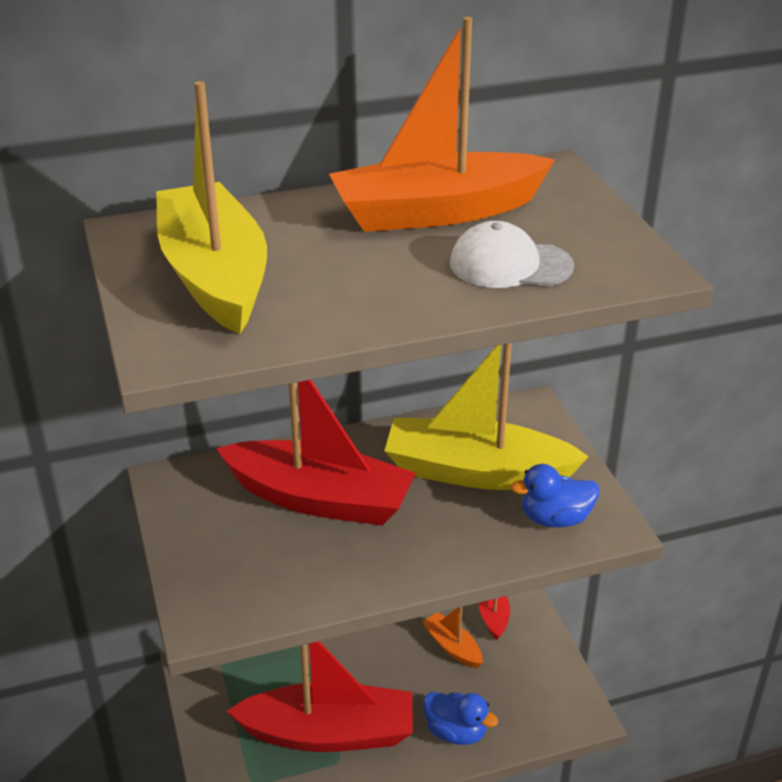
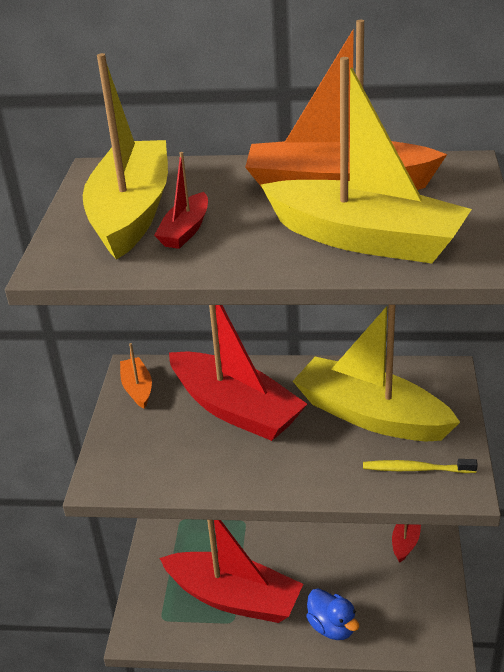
camera: 25 degrees right, 0 degrees up
(298, 287) = (185, 230): none -> red boat
(452, 647) = (360, 558): orange boat -> orange boat (137, 388)
(510, 265) = (365, 239): white cap -> yellow boat
(555, 519) = (415, 469): blue duck -> yellow toothbrush

